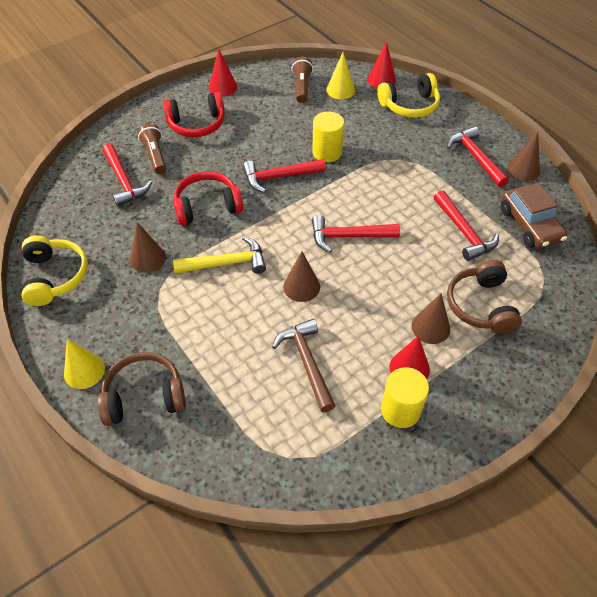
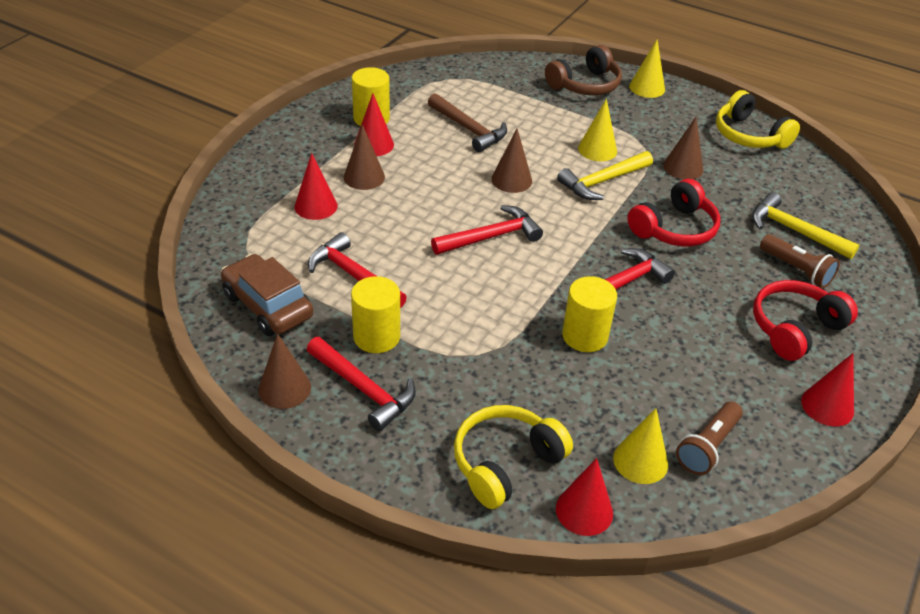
camera: 155 degrees right, 10 degrees down
(124, 181) = (794, 231): red hammer -> yellow hammer
(203, 299) = (597, 149): none -> yellow cone
(302, 87) = (708, 447): brown flashlight -> brown flashlight turned 60 degrees clockwise
(459, 185) = (376, 337): none -> yellow cylinder
(481, 305) = (316, 206): brown headphones -> red cone

